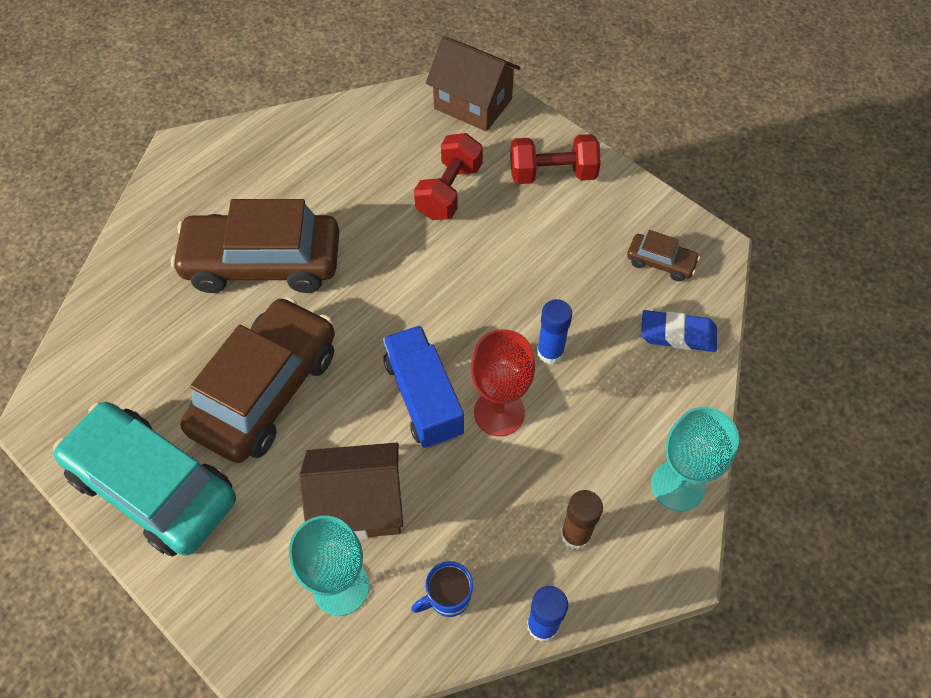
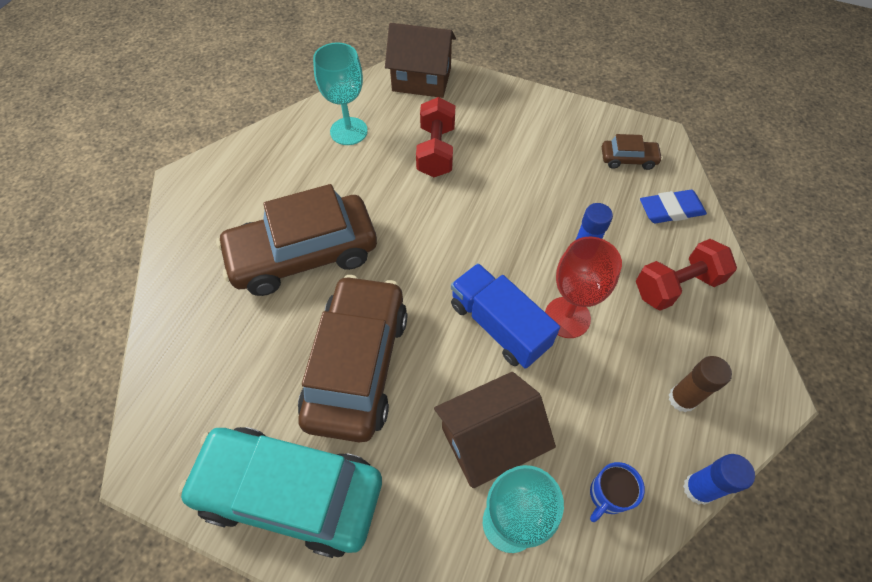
camera: 20 degrees left, 0 degrees up
(552, 174) = (511, 116): red dumbbell -> red dumbbell (676, 286)
(677, 485) = (737, 329): turquoise goblet -> turquoise goblet (348, 131)

